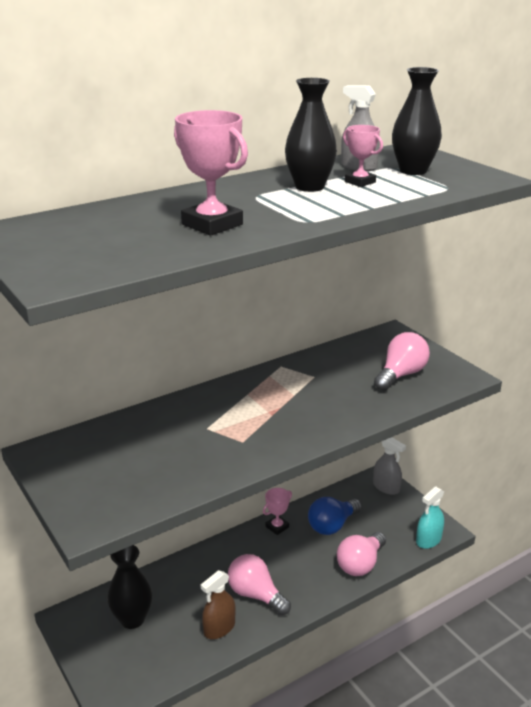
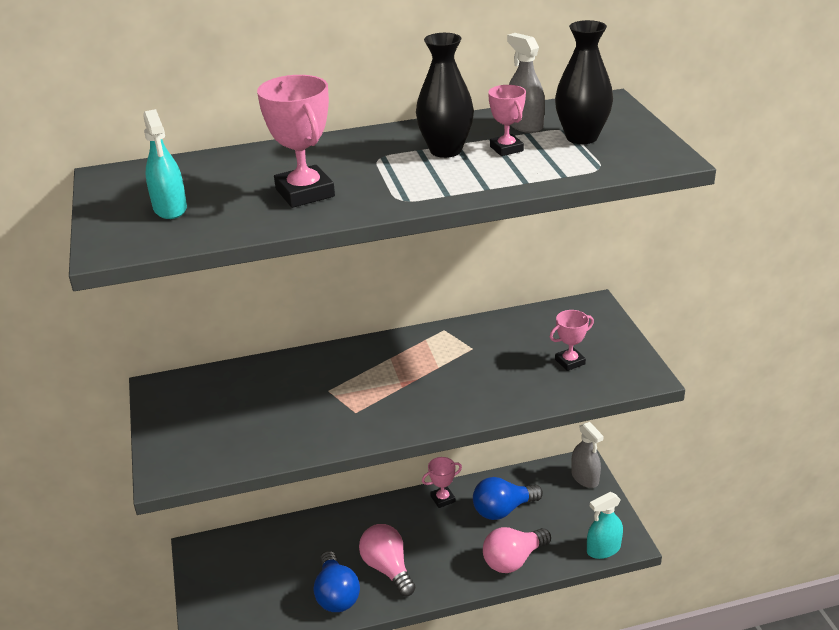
camera: 20 degrees right, 5 degrees up
(89, 247) = (170, 208): none -> turquoise spray bottle
(132, 619) = (257, 565): black vase -> none
(219, 628) = (336, 594): brown spray bottle -> blue light bulb
(401, 375) = (570, 362): pink light bulb -> pink trophy

